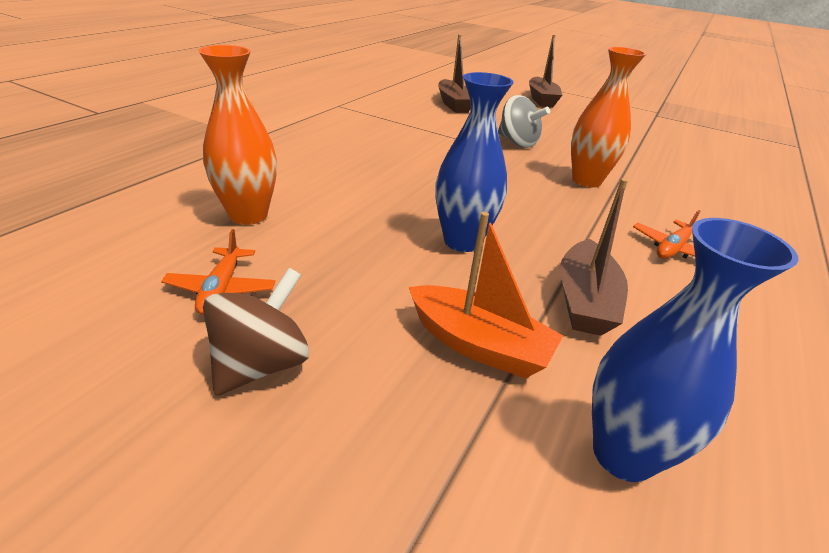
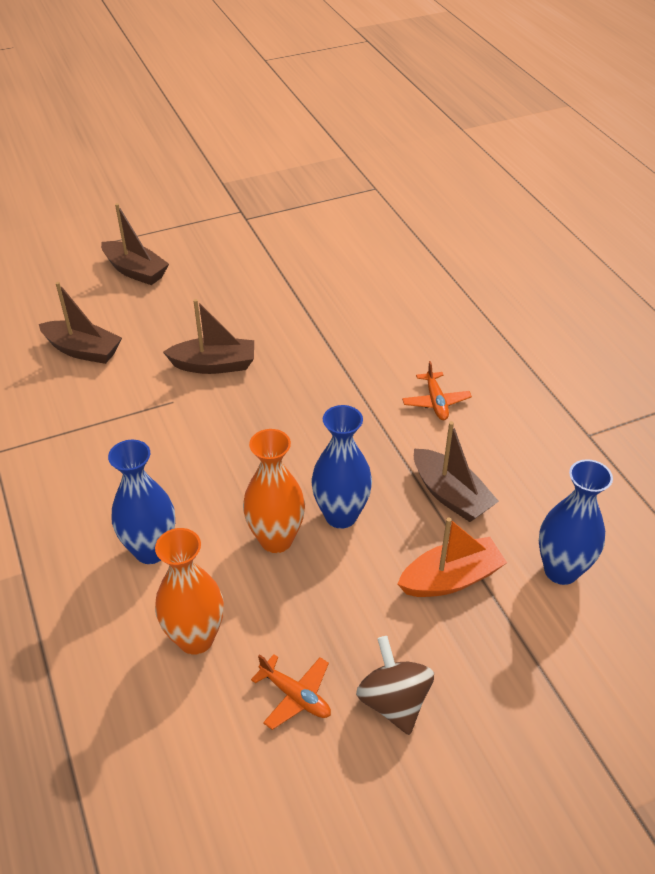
camera: 50 degrees left, 10 degrees up
(318, 171) = (151, 550): none -> blue vase
(517, 142) = (214, 365): grey spinning top -> brown boat
(586, 181) = (317, 373): orange vase -> orange vase (276, 539)

